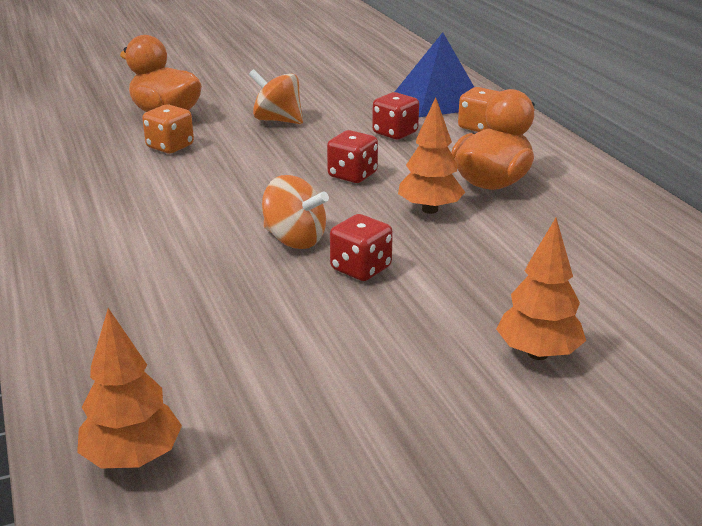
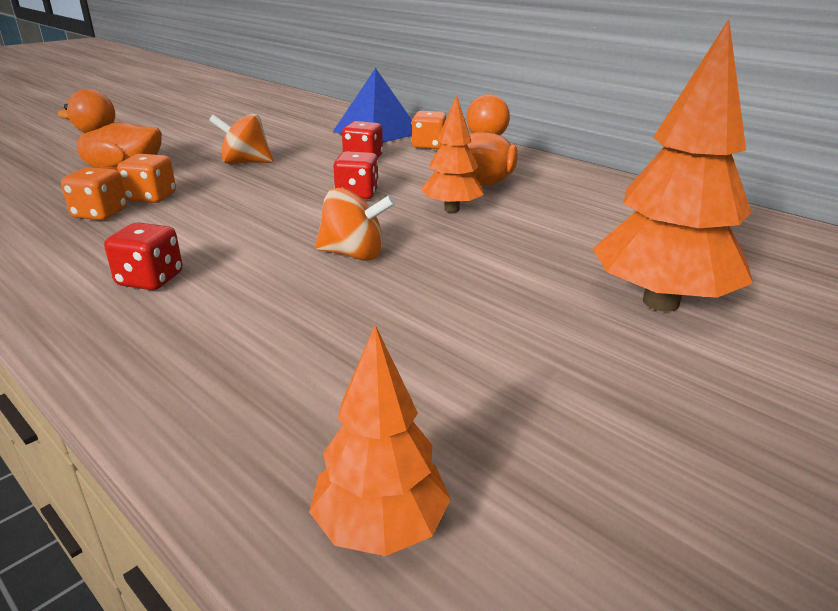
camera: 25 degrees left, 0 degrees up
(120, 156) = (100, 214): none -> orange dice
(361, 268) = (440, 266): red dice -> red dice (150, 280)
(538, 353) = (660, 302): orange tree -> orange tree, size x1.76

